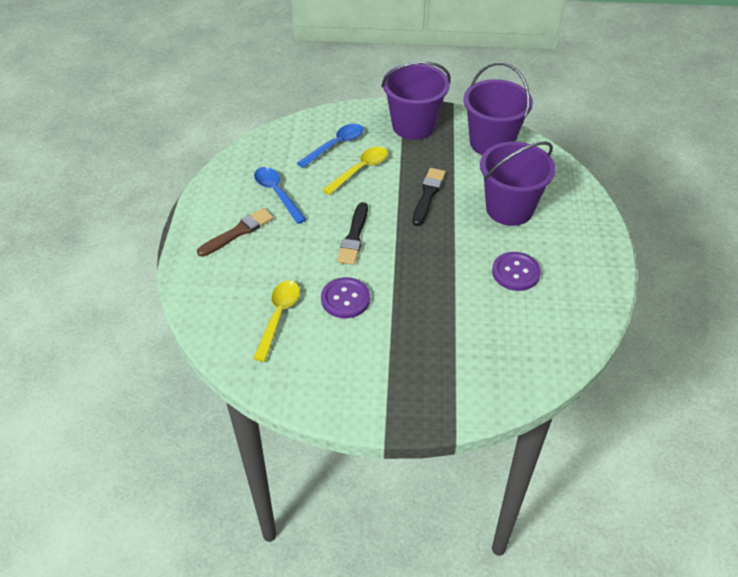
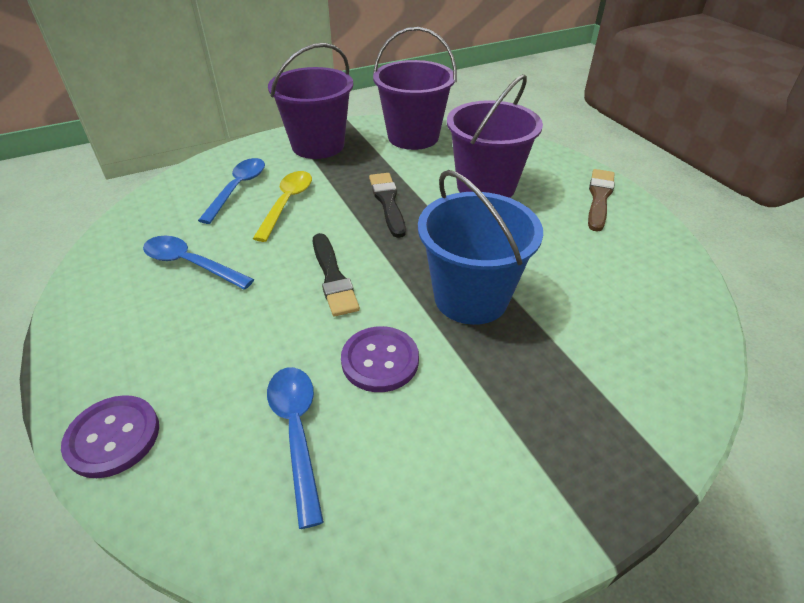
camera: 30 degrees left, 5 degrees down
(238, 232) = (157, 334): brown brush -> brown brush (599, 198)
(278, 316) = (297, 432): yellow spoon -> blue spoon
(427, 285) = (471, 297): none -> blue bucket
(515, 272) = (553, 244): purple button -> purple button (113, 437)

